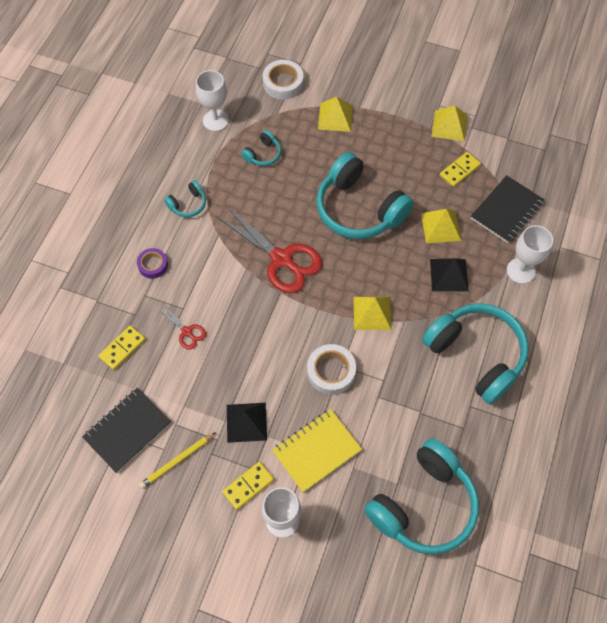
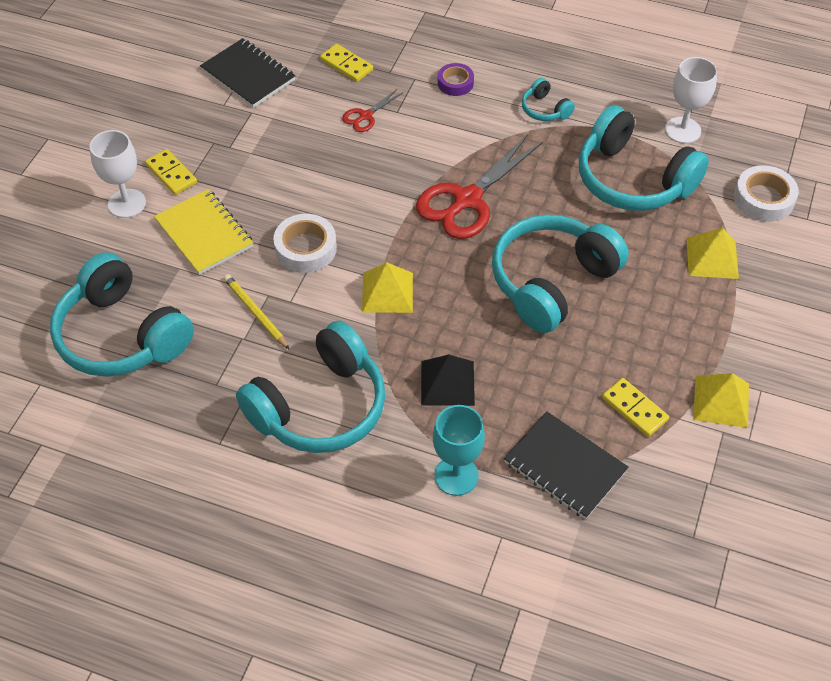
camera: 90 degrees right, 10 degrees down
(177, 461) = (208, 115): yellow pencil -> yellow pencil (256, 313)
(246, 422) = (247, 171): black pyramid -> none
(263, 154) = (633, 179): turquoise headphones -> turquoise headphones, size x2.29
(440, 226) = (529, 378): yellow pyramid -> none
(520, 271) = (456, 476): white goblet -> turquoise goblet

